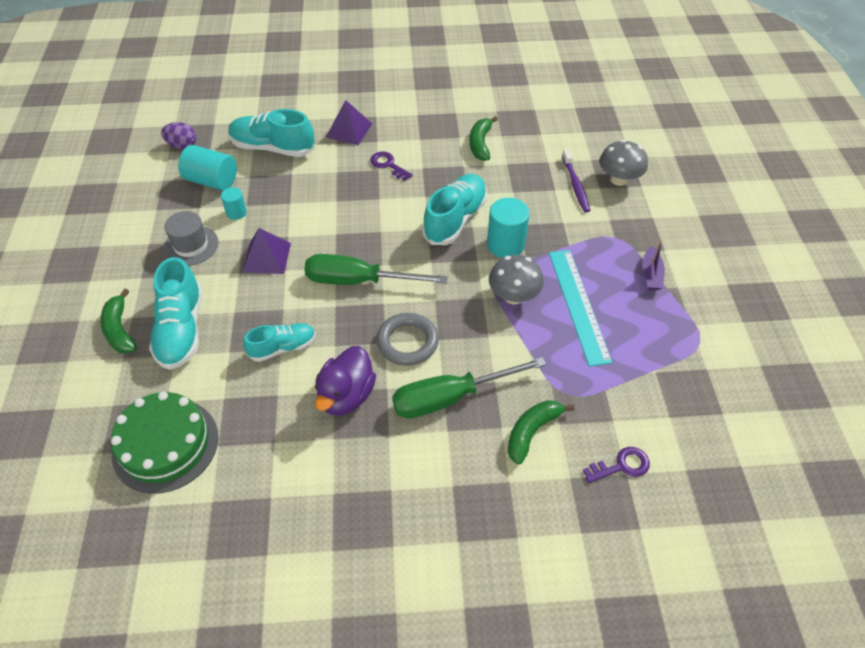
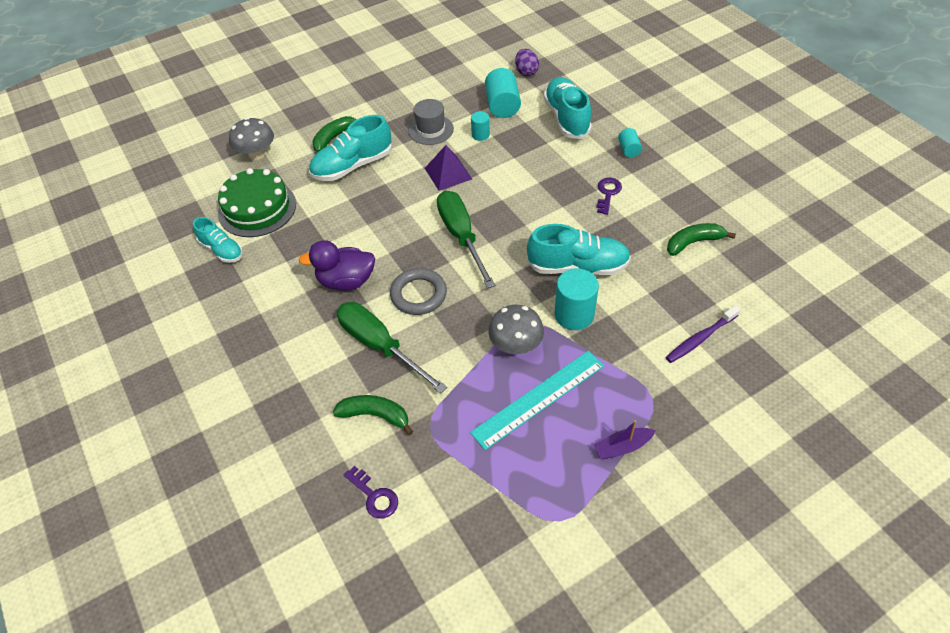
camera: 65 degrees right, 0 degrees up
(283, 348) = (368, 225): turquoise shoe -> turquoise shoe (221, 250)
(349, 130) = (628, 150): purple pyramid -> turquoise cylinder
(619, 179) = (742, 372): grey mushroom -> grey mushroom (256, 154)

